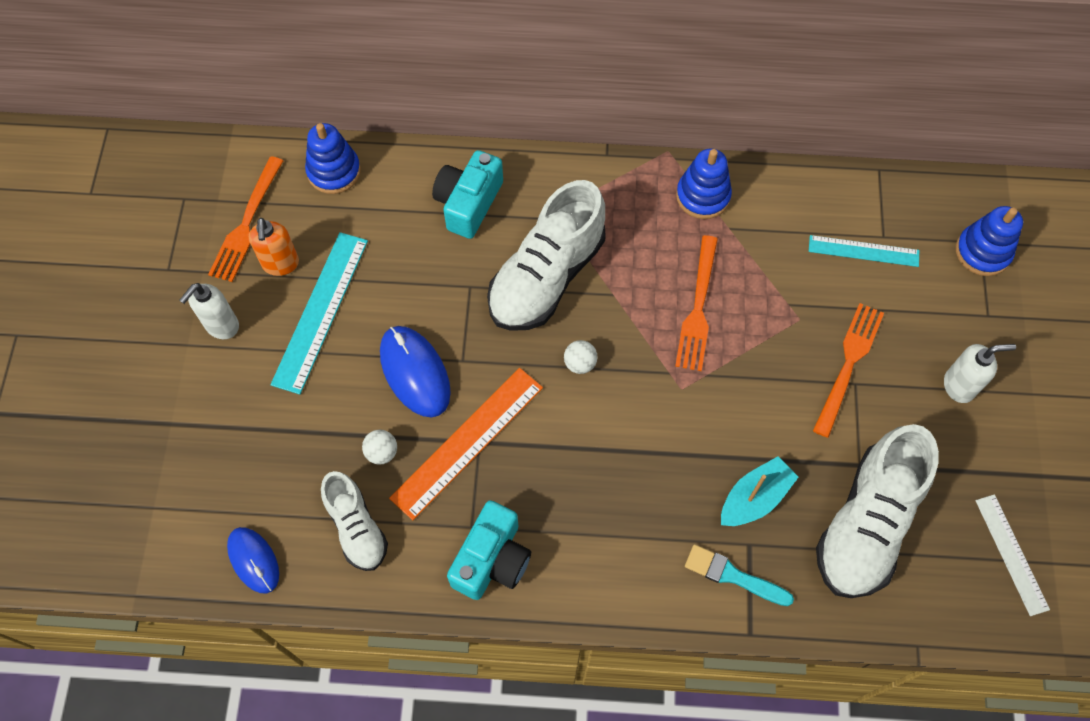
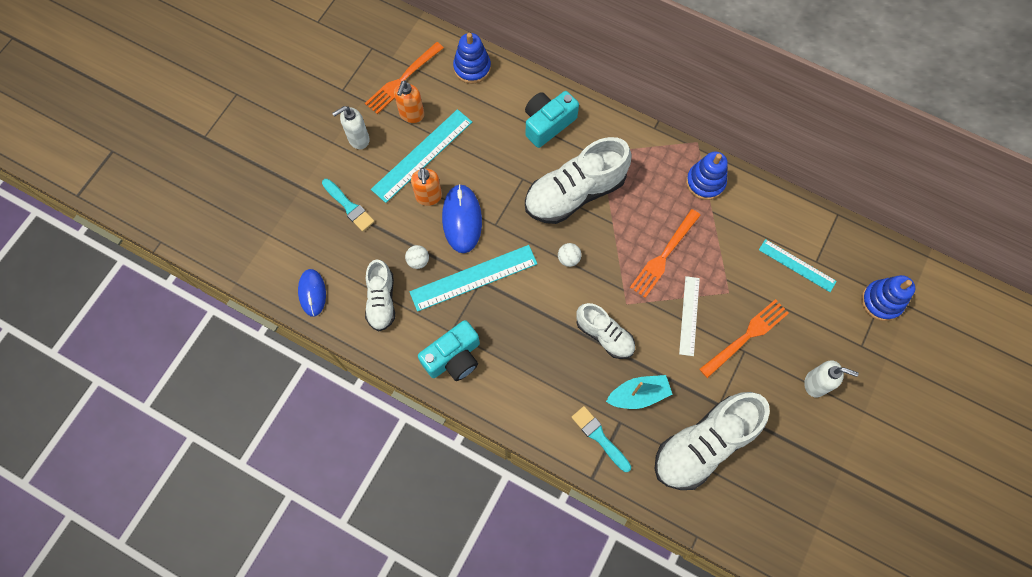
camera: 25 degrees right, 5 degrees up
(250, 420) = (349, 206): none -> turquoise brush
(356, 362) = (429, 197): none -> orange soap dispenser
(468, 442) = (474, 278): orange ruler -> turquoise ruler
(674, 441) = (604, 335): none -> white shoe
(1011, 554) = (791, 508): white ruler -> white ruler (689, 315)

